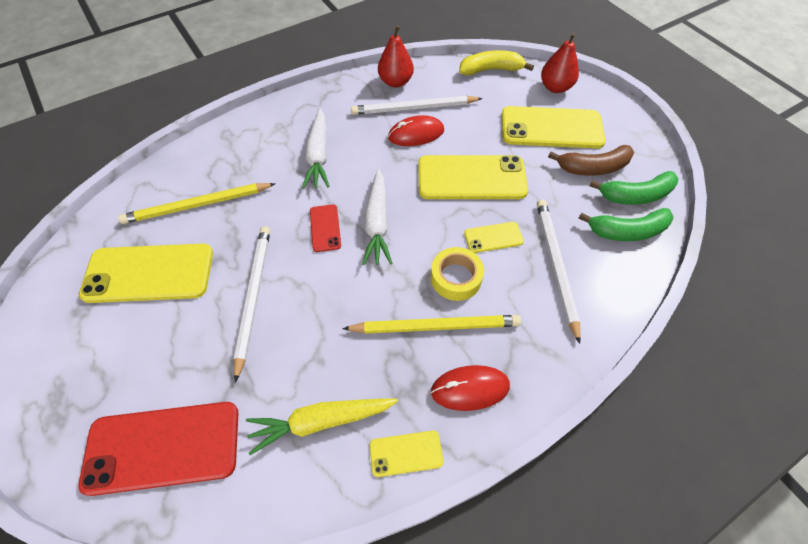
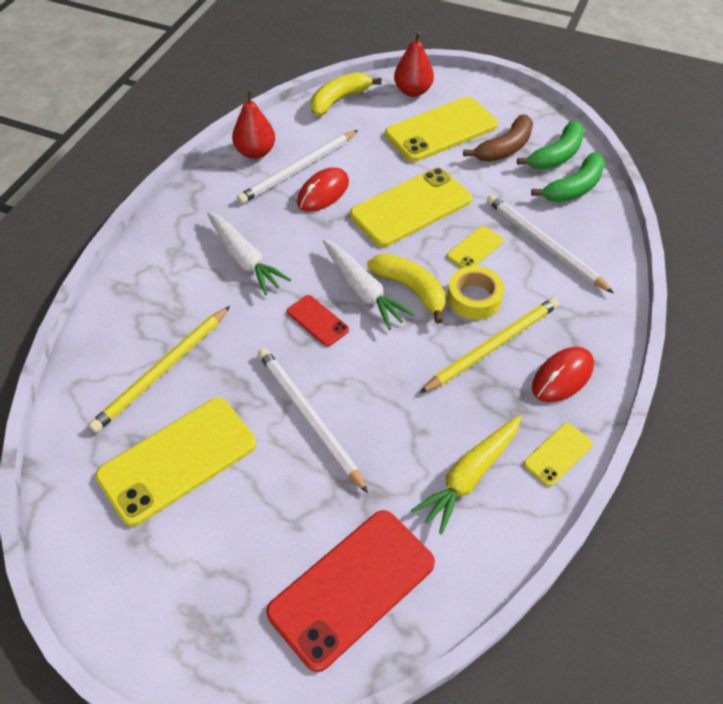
camera: 35 degrees left, 5 degrees down
(413, 242) = (410, 289): none -> yellow banana

